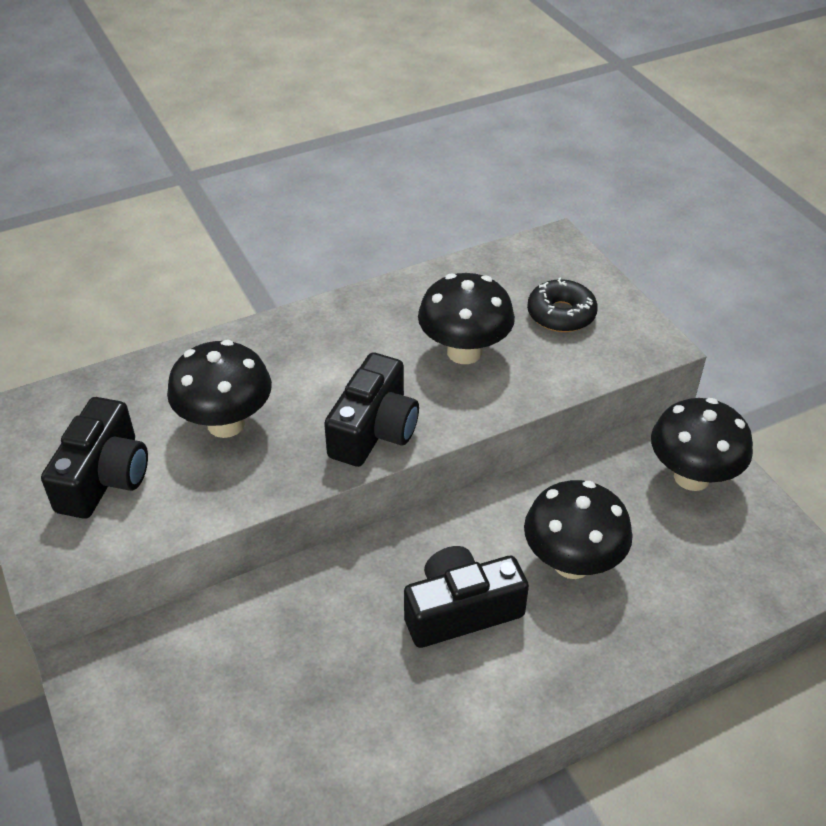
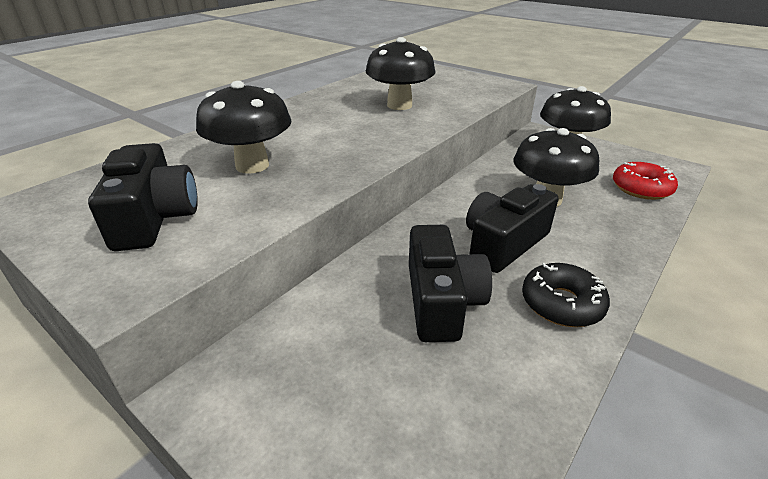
camera: 25 degrees left, 10 degrees down
(374, 430) = (373, 145): black camera -> black camera (441, 301)
(561, 314) = (441, 84): black donut -> black donut (561, 303)
(718, 589) = (641, 188): none -> red donut

